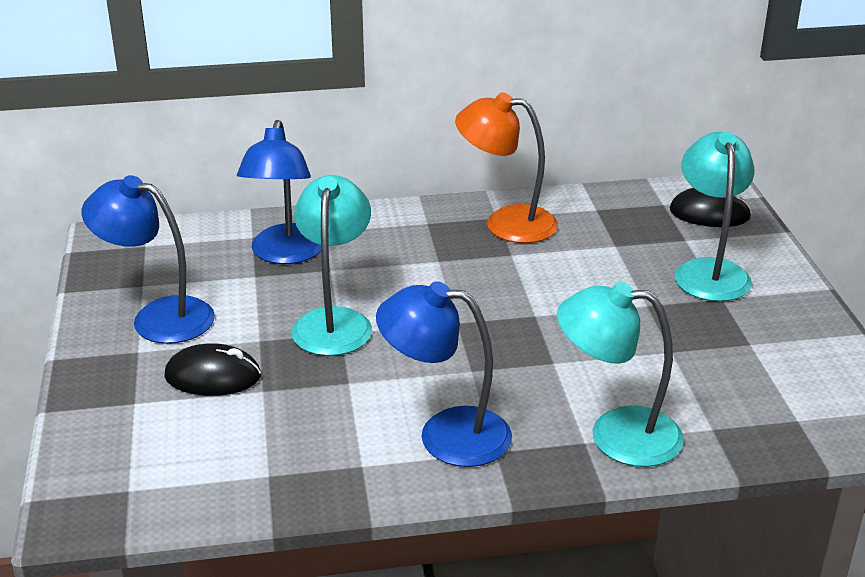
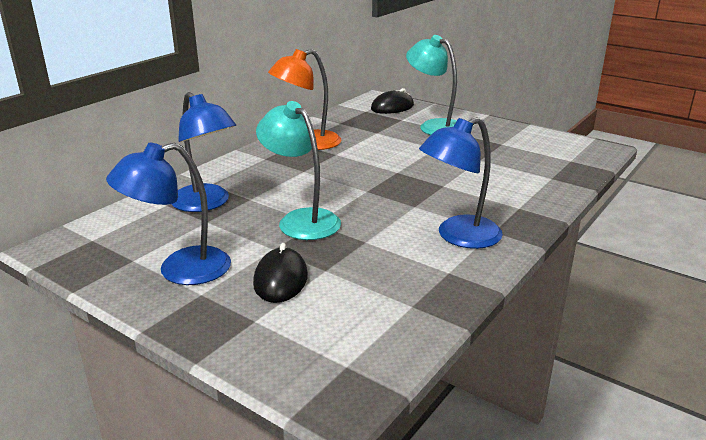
camera: 45 degrees left, 5 degrees down
(213, 376) = (280, 279): black mouse -> black mouse turned 45 degrees counterclockwise
(616, 434) = (524, 198): turquoise lamp -> none

